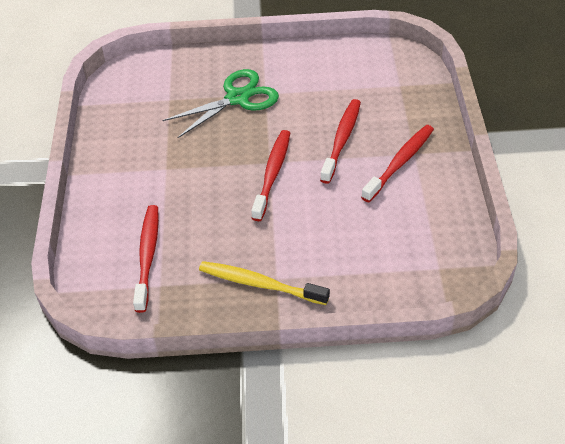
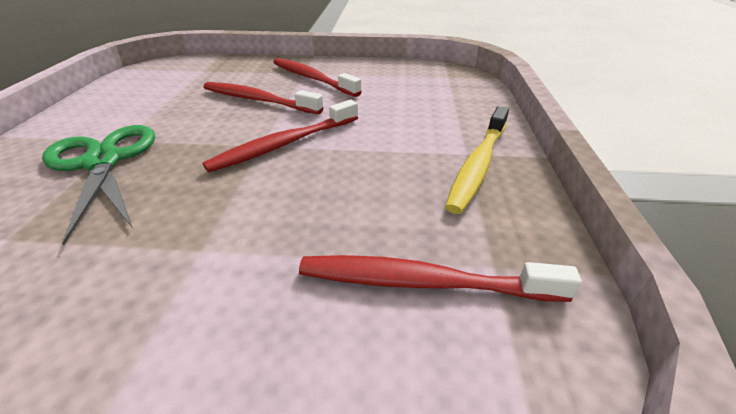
camera: 85 degrees left, 10 degrees down
(272, 174) = (285, 144): red toothbrush -> red toothbrush turned 60 degrees counterclockwise

